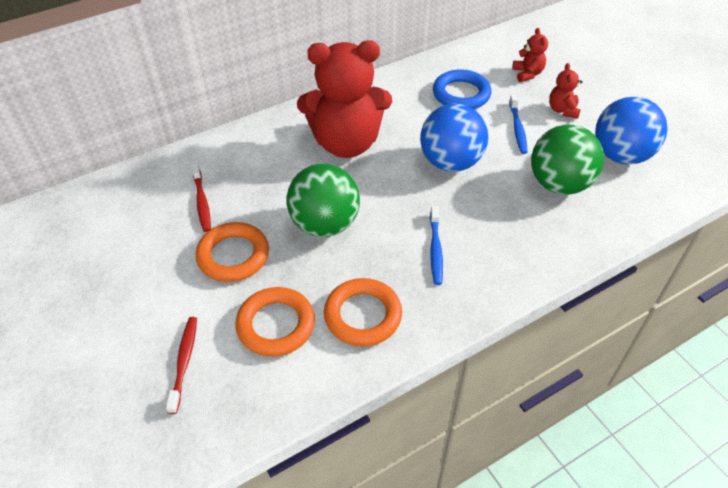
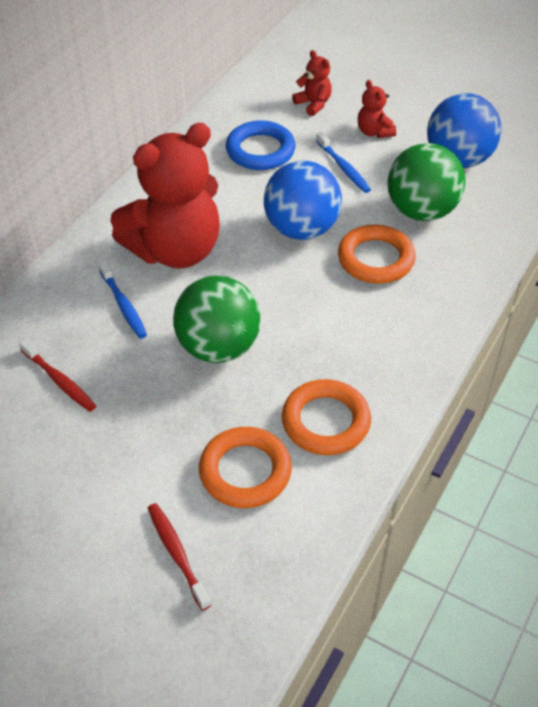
camera: 30 degrees left, 0 degrees up
(233, 255) = (143, 422): orange ring -> orange ring (376, 259)
(435, 249) = (349, 325): blue toothbrush -> blue toothbrush (123, 305)

